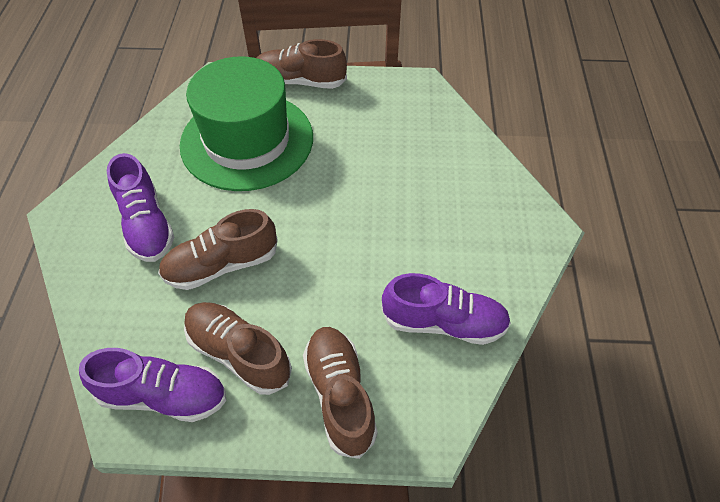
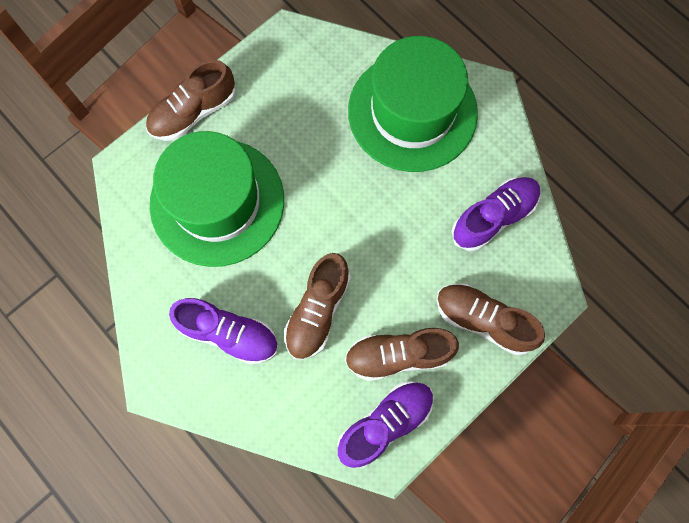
camera: 45 degrees left, 20 degrees up
(460, 194) = (412, 112): none -> green hat

